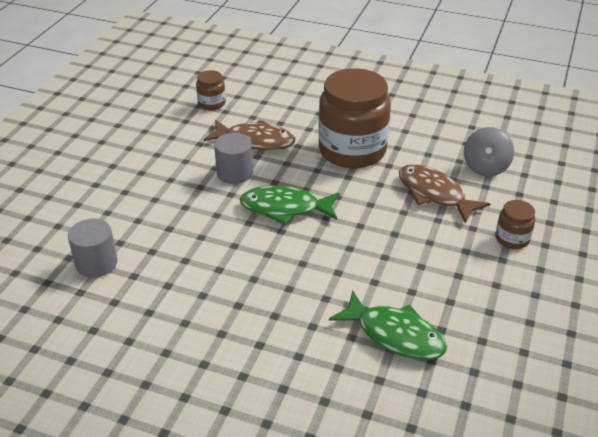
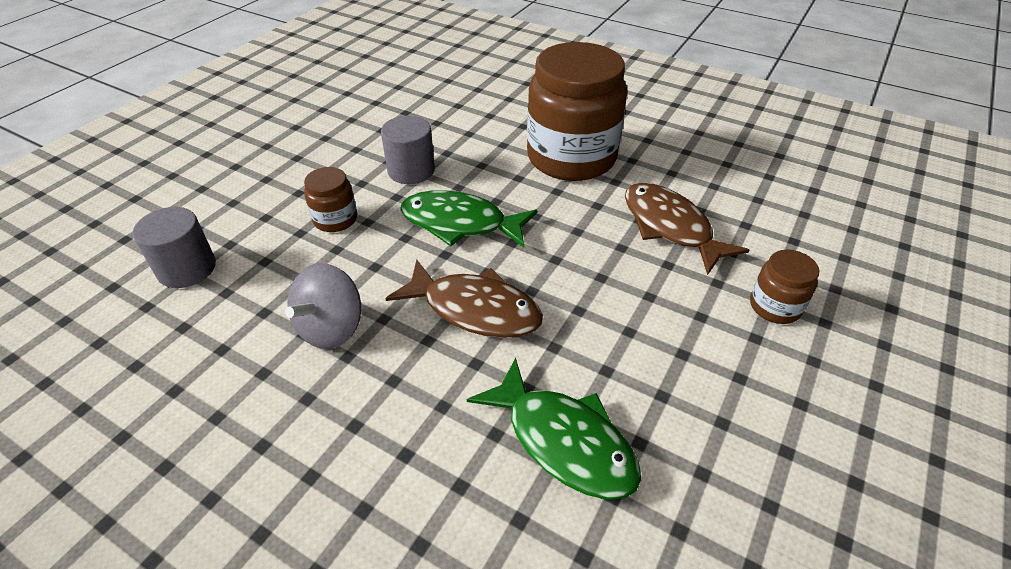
camera: 10 degrees right, 5 degrees up
(211, 103) = (414, 85): brown jar -> brown jar (335, 219)
(255, 141) = (451, 134): brown fish -> brown fish (475, 309)
(485, 167) = (749, 198): grey spinning top -> grey spinning top (331, 328)

